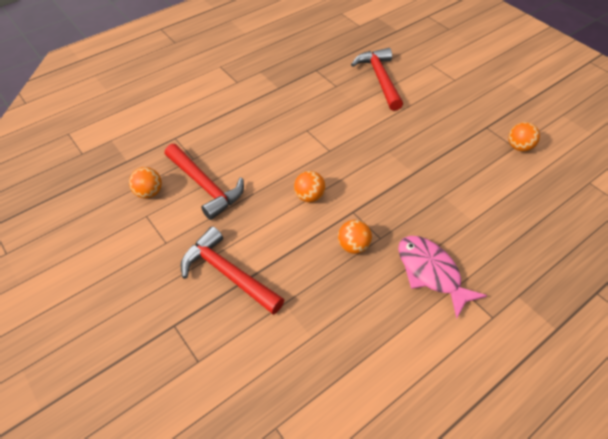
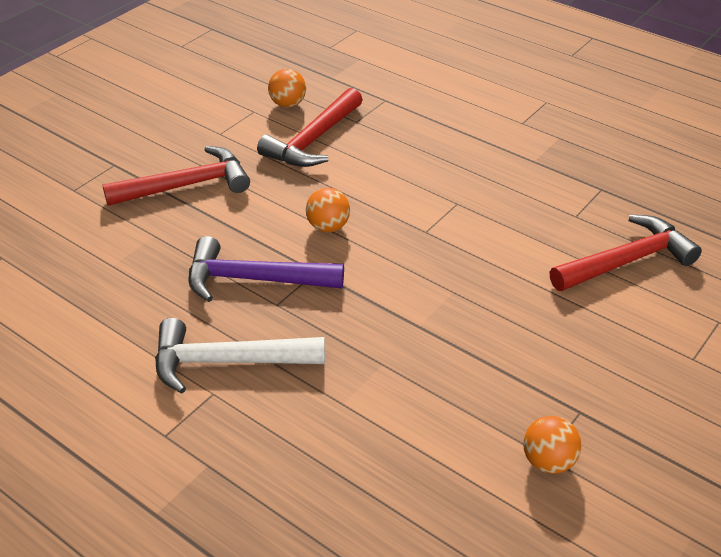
camera: 75 degrees right, 10 degrees down
(228, 274) = (186, 185): red hammer -> red hammer turned 45 degrees clockwise
(353, 246) = (254, 280): orange ball -> purple hammer
(431, 273) = (228, 362): pink fish -> white hammer

